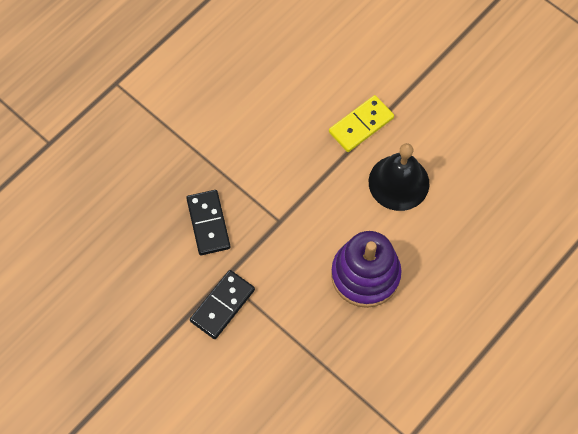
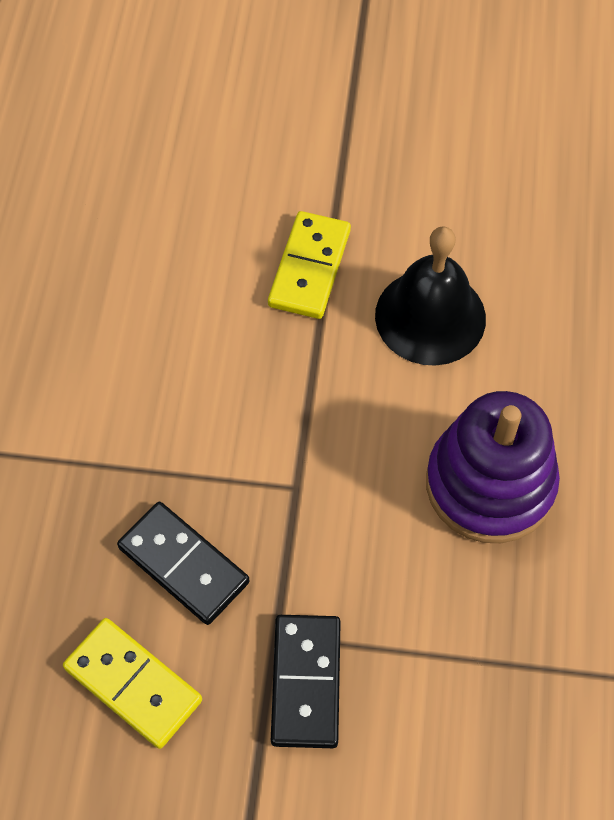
camera: 35 degrees left, 5 degrees down
(153, 259) = (133, 684): none -> yellow domino

